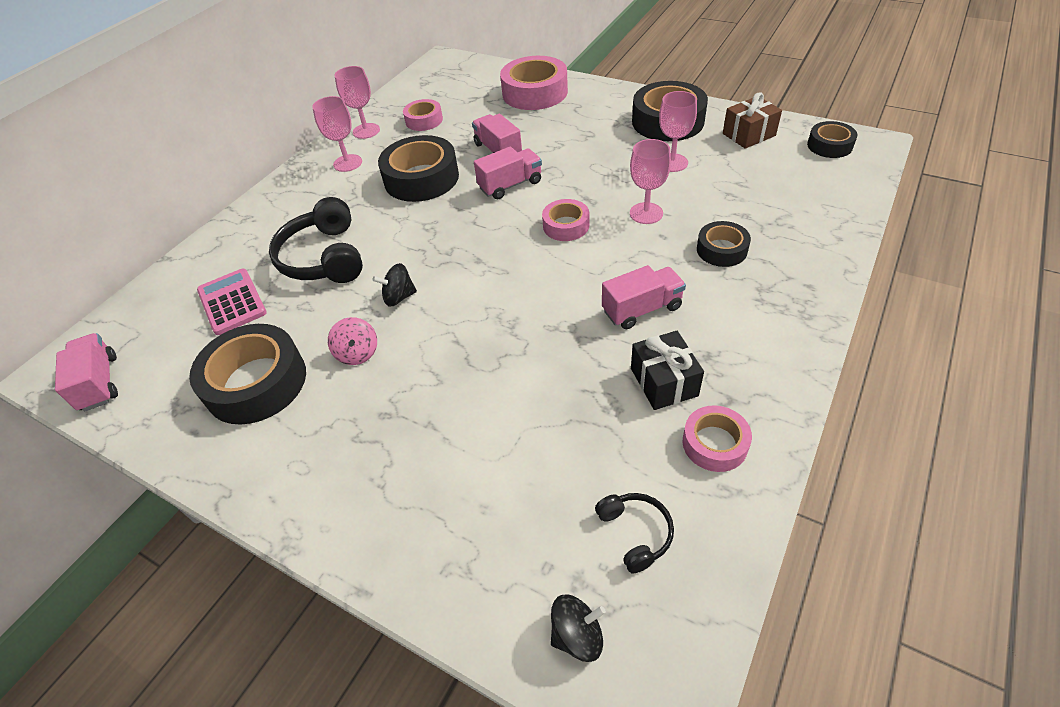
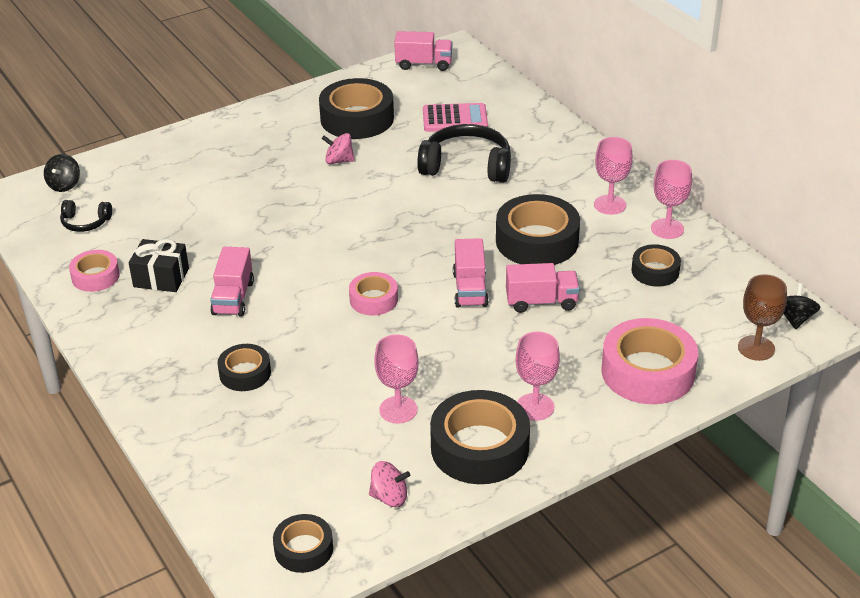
camera: 115 degrees right, 10 degrees down
(399, 297) = (378, 190): black spinning top -> black spinning top (795, 319)
(424, 120) = (655, 271): pink tape -> black tape
(478, 69) = (756, 348): none -> brown goblet
(646, 213) = (339, 353): pink goblet -> pink goblet (535, 407)
(748, 134) = (389, 497): brown gift -> pink spinning top

